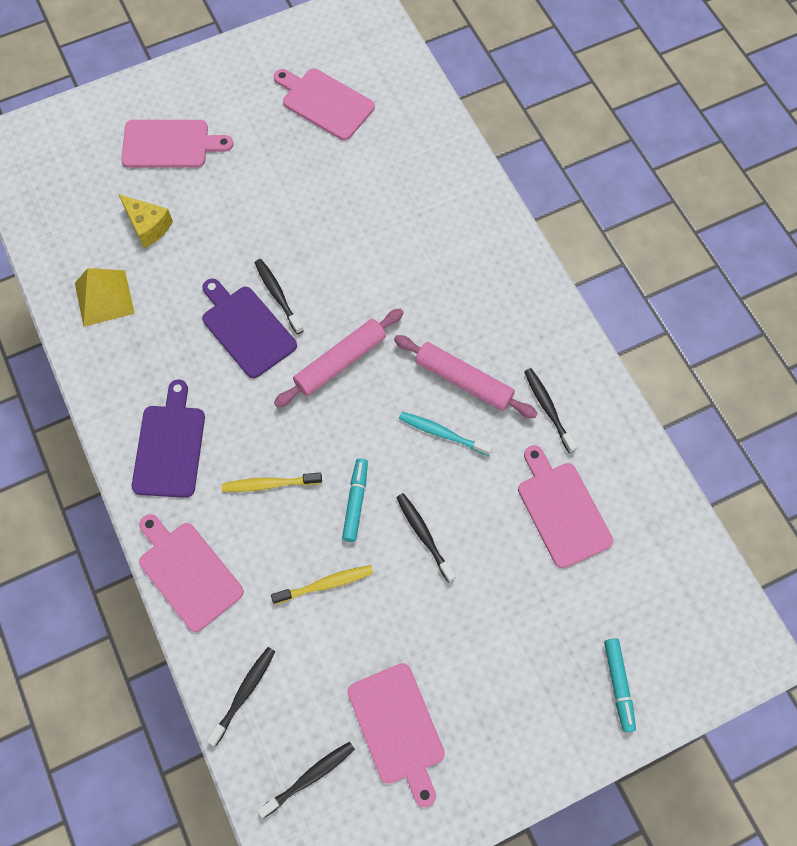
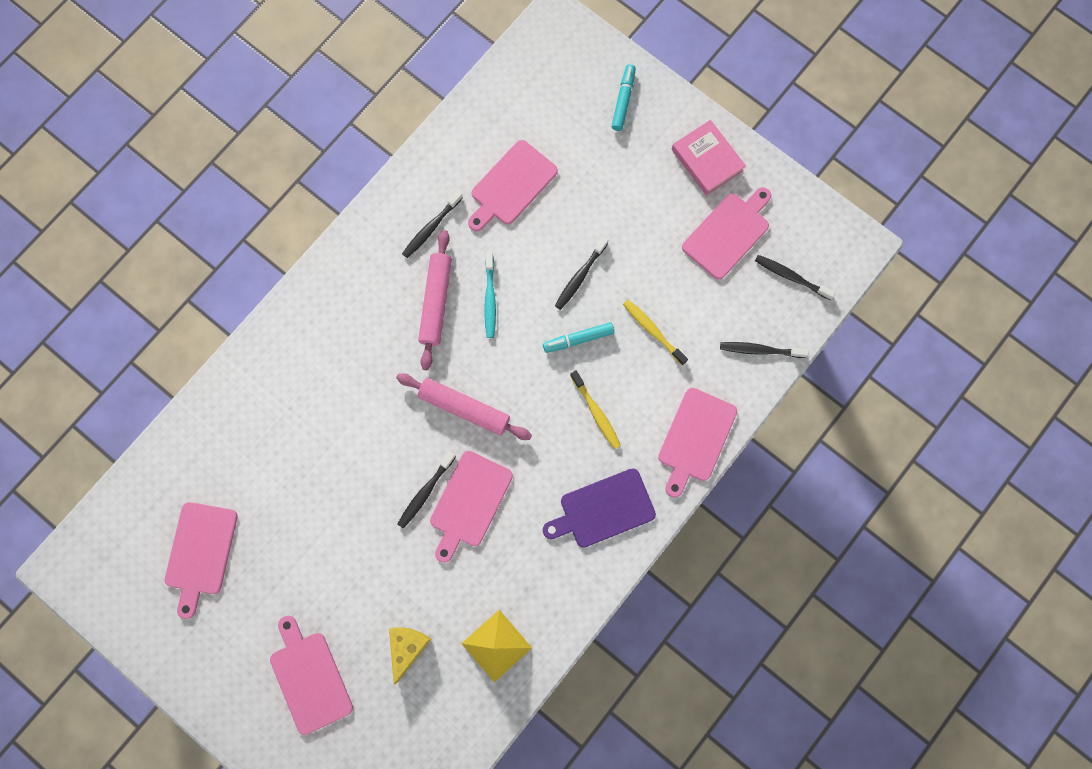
camera: 115 degrees left, 10 degrees up
(246, 329) = (469, 503): purple cutting board -> pink cutting board
(500, 750) = (707, 160): none -> pink book
(618, 685) = (623, 100): turquoise marker -> turquoise marker turned 45 degrees counterclockwise

